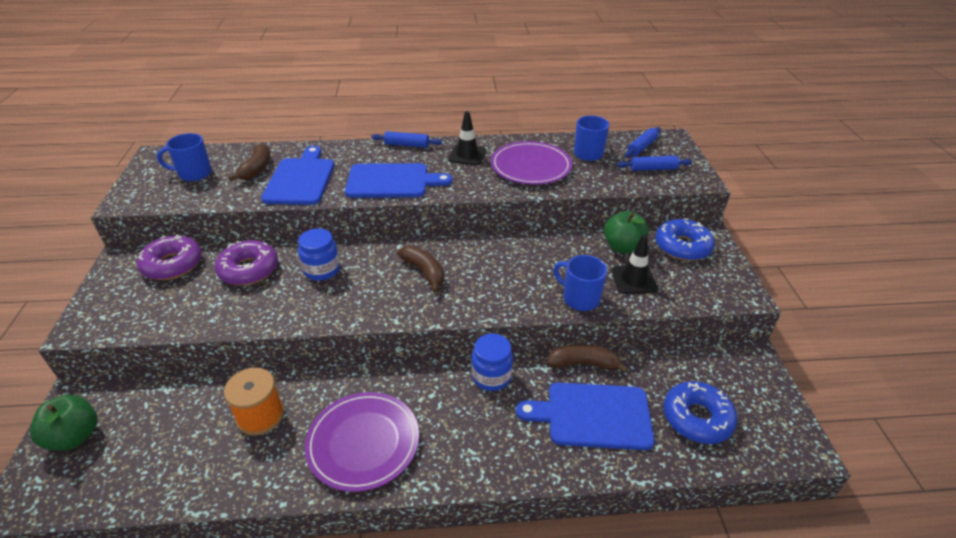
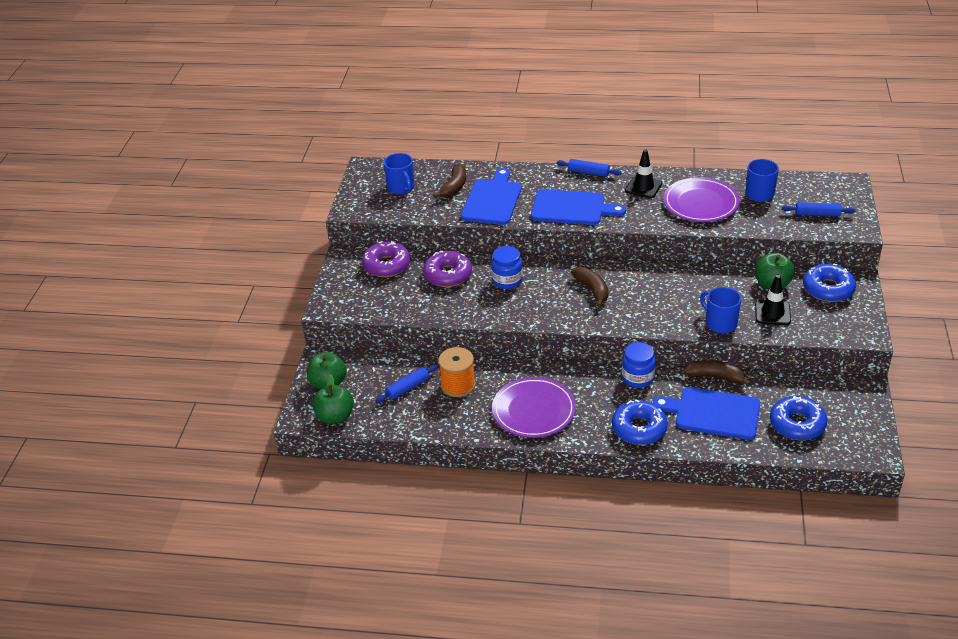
camera: 15 degrees right, 0 degrees up
(73, 493) = (335, 417): none -> green apple
(194, 174) = (401, 188): blue mug -> blue mug turned 120 degrees counterclockwise
(505, 452) = (639, 428): none -> blue donut
(641, 147) = (815, 191): blue rolling pin -> blue rolling pin (407, 388)

